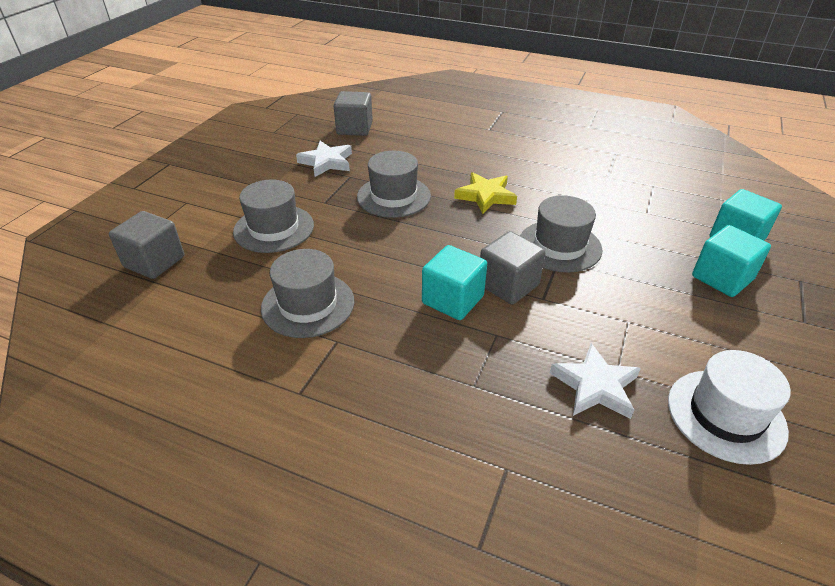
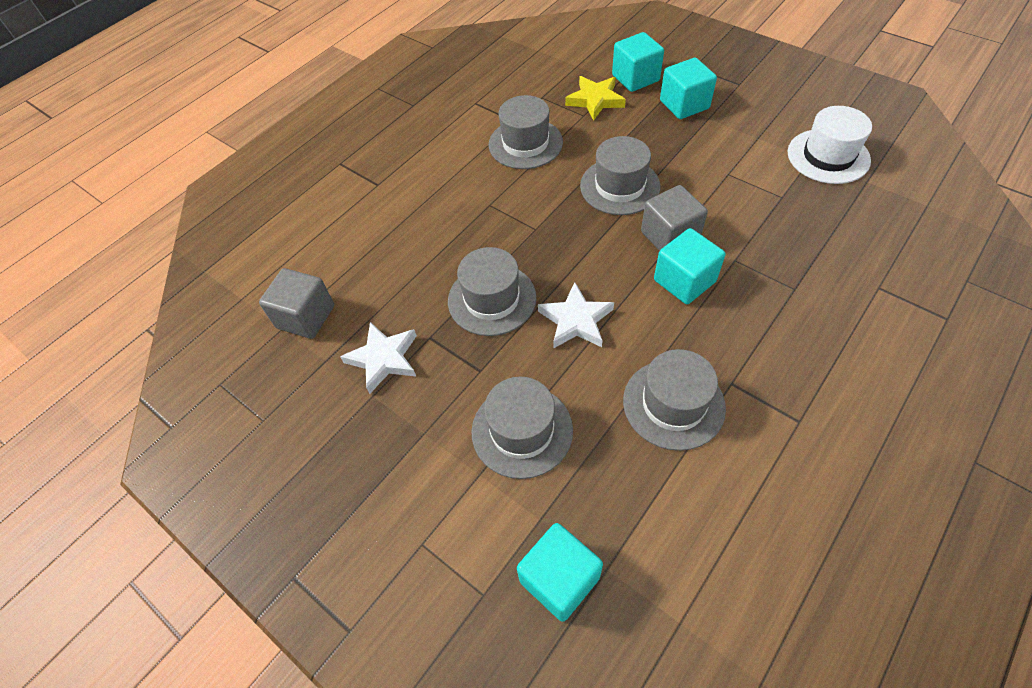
camera: 70 degrees left, 15 degrees up
(154, 262) = (559, 579): grey cube -> turquoise cube
(485, 196) = (518, 219): yellow star -> yellow star (595, 100)
(581, 186) = (525, 143): none -> grey hat
(595, 386) = (798, 214): white star -> white star (576, 320)

